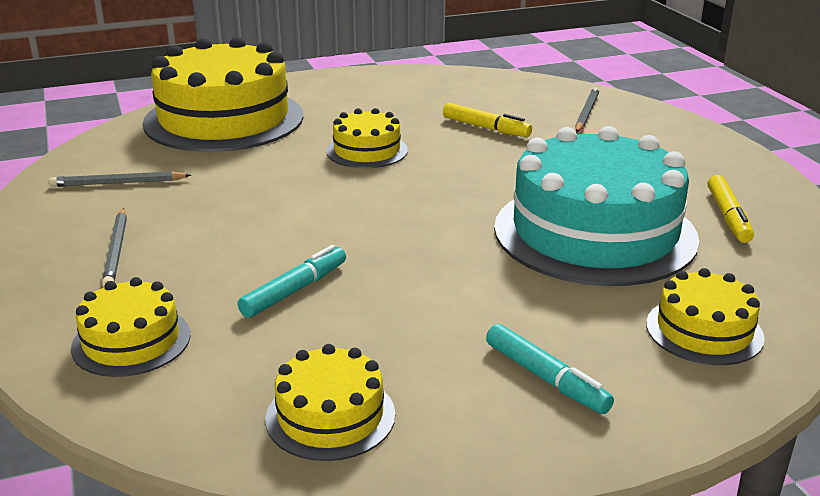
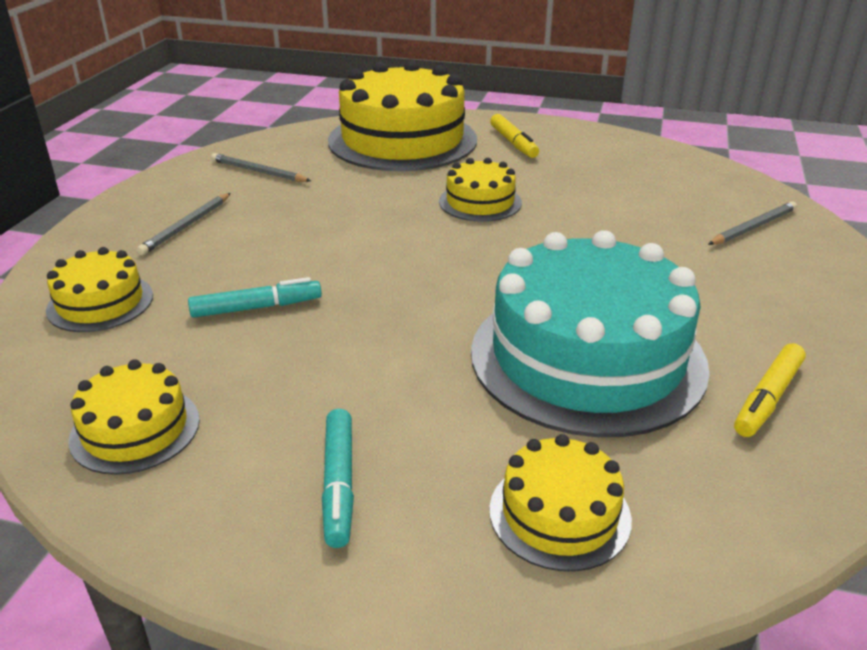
camera: 35 degrees right, 5 degrees up
(486, 128) = (621, 212): yellow marker -> yellow marker (513, 143)

